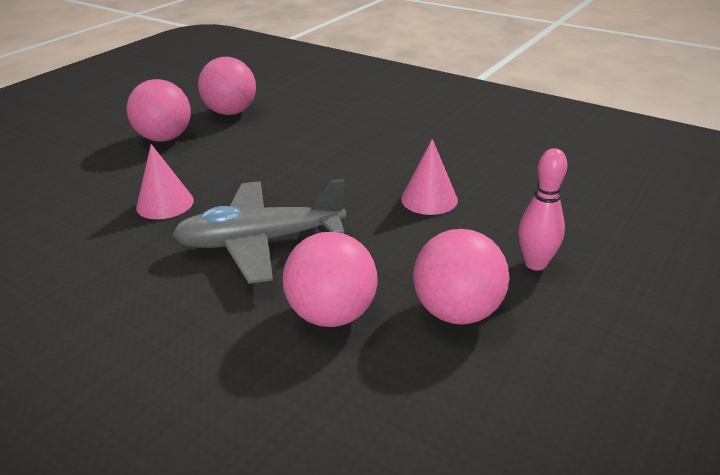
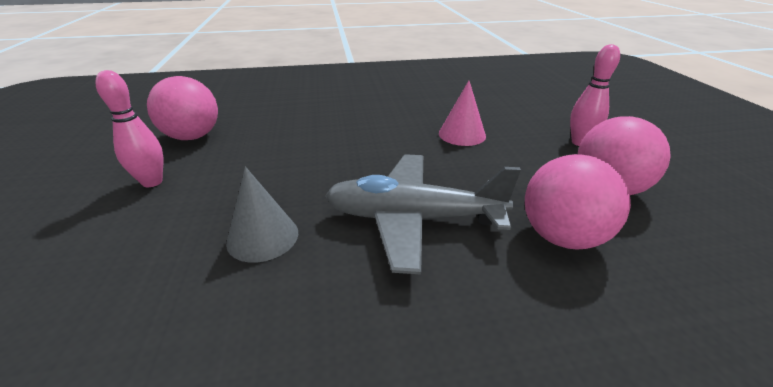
camera: 45 degrees left, 0 degrees up
(165, 138) = (152, 182): pink ball -> pink bowling pin
(165, 203) = (263, 237): pink cone -> grey cone
(260, 241) = (413, 218): grey plane -> grey plane turned 60 degrees clockwise

